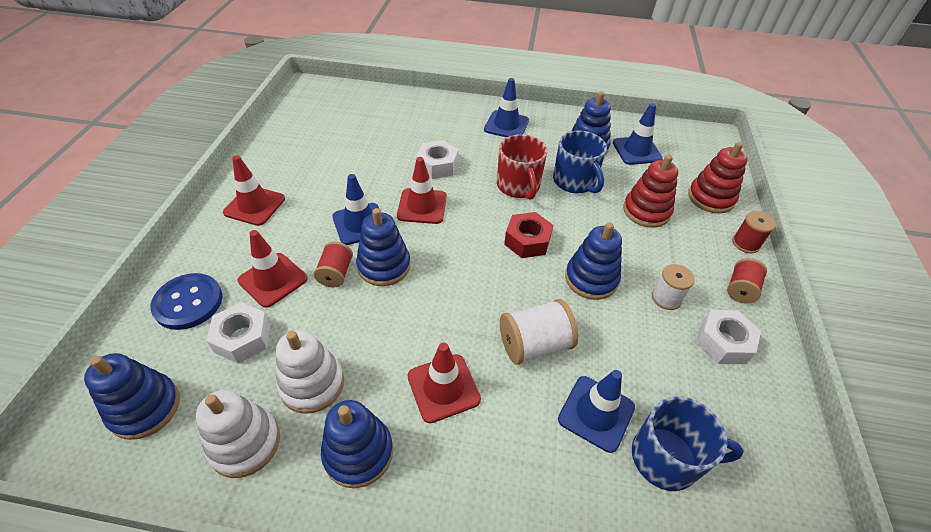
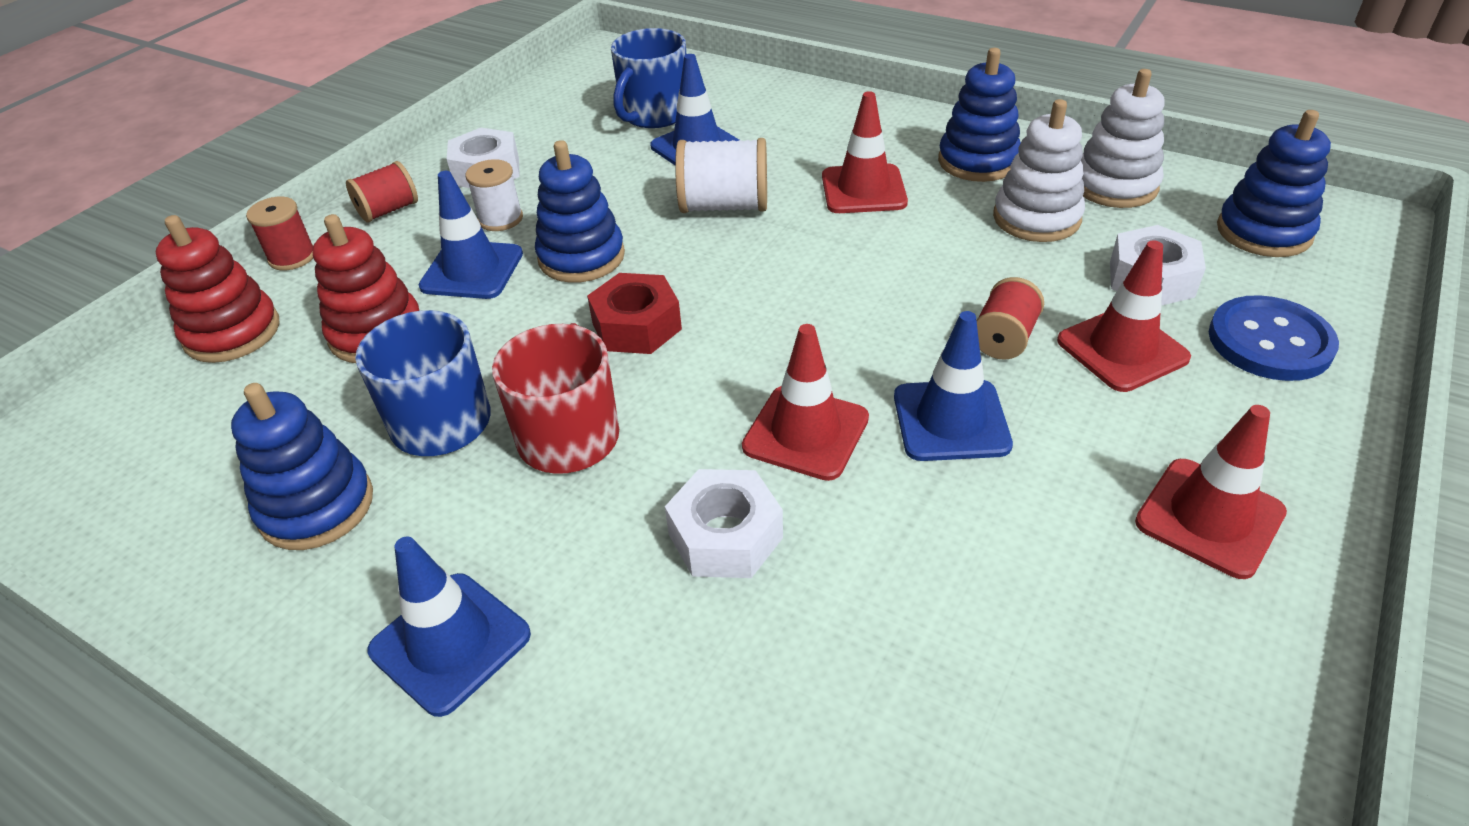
camera: 155 degrees left, 5 degrees down
(384, 266) = (913, 334): blue stacking toy -> none
(636, 151) = (220, 467): blue traffic cone -> blue traffic cone (472, 270)
(666, 458) = (654, 114): blue mug -> blue mug turned 90 degrees counterclockwise

